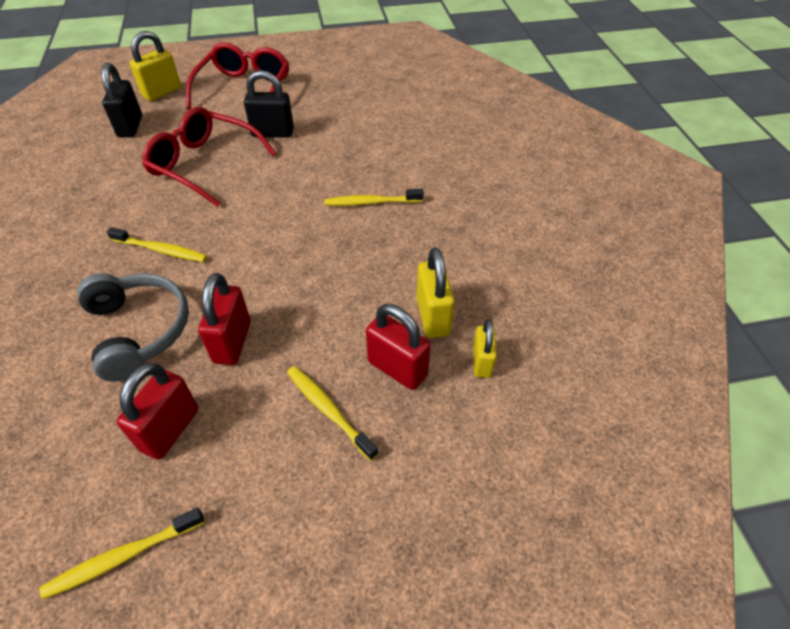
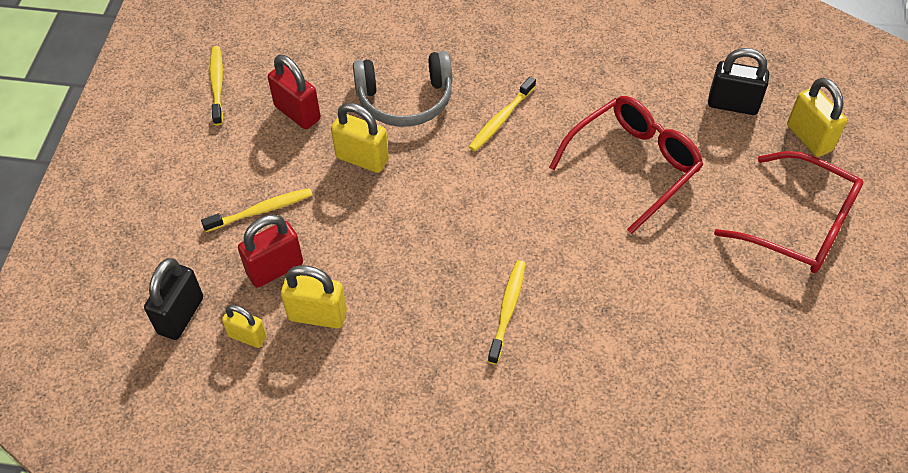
camera: 110 degrees right, 5 degrees up
(232, 342) = (362, 158): red padlock -> yellow padlock
(273, 133) = (682, 239): black padlock -> black padlock (181, 315)

